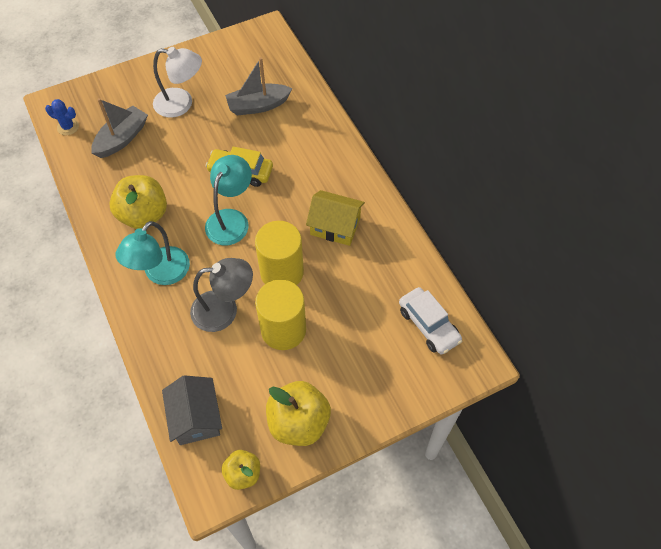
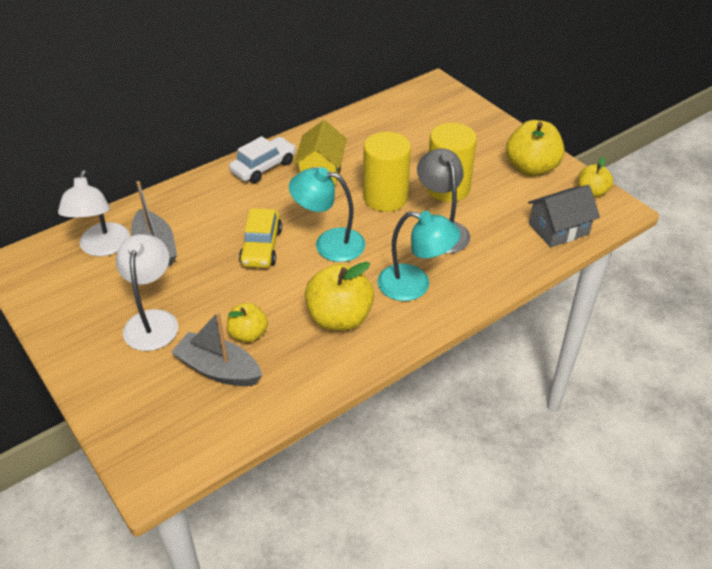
camera: 100 degrees left, 15 degrees down
(68, 127) = (201, 440): blue cactus -> none
(148, 157) = (248, 334): none -> yellow apple
(268, 75) = (102, 247): none -> white lamp
(428, 325) = (411, 109): white car -> white car (263, 167)

